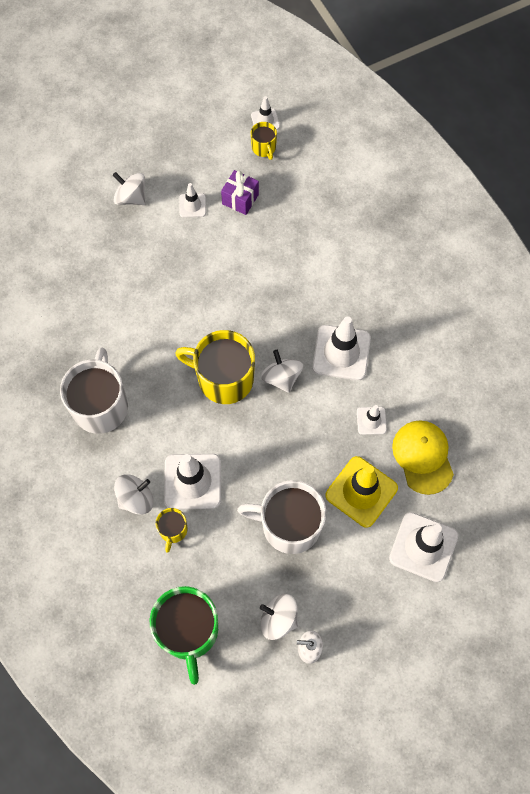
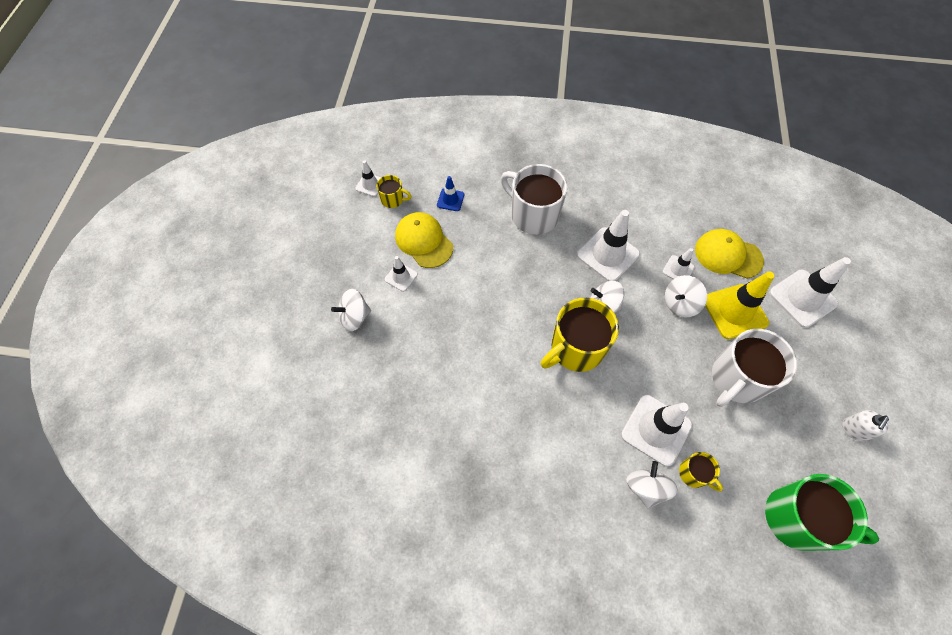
camera: 55 degrees left, 5 degrees down
(101, 405) = (536, 463): white mug -> white mug (533, 215)
(240, 199) = (424, 241): purple gift -> yellow cap
(278, 619) = (818, 437): white spinning top -> white spinning top (680, 303)
(299, 192) = (450, 200): none -> blue traffic cone

